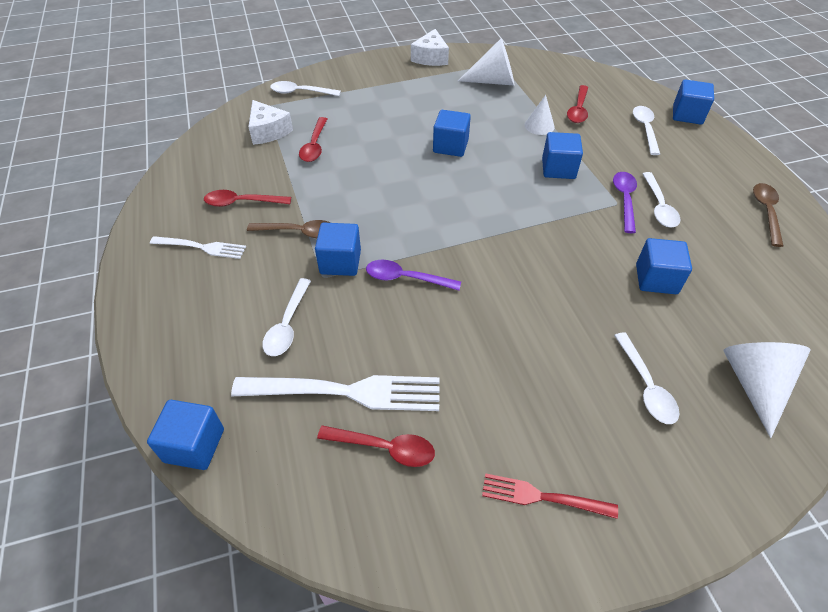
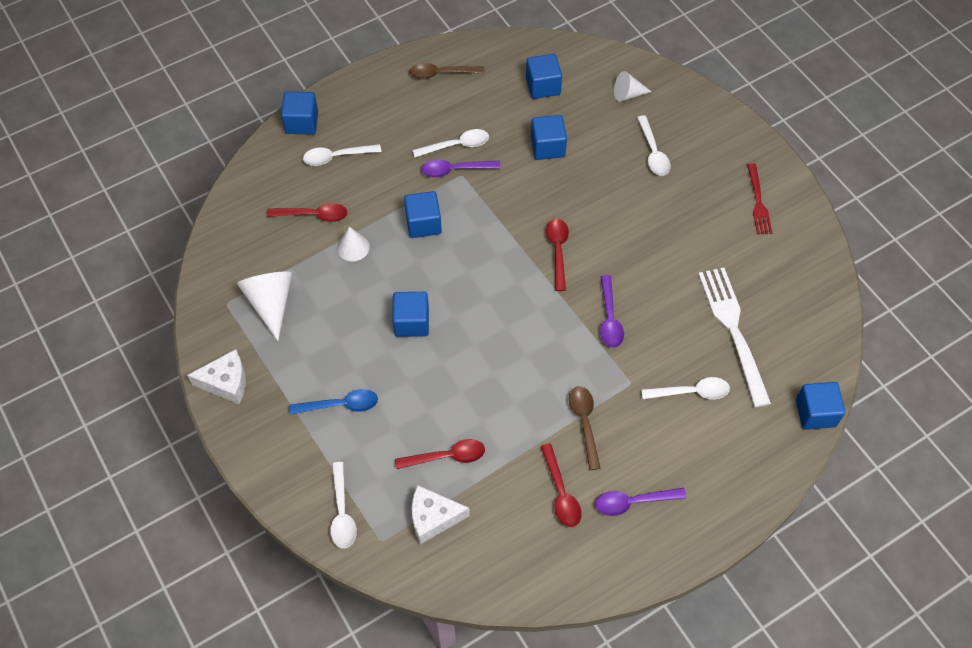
camera: 105 degrees left, 10 degrees up
(201, 247) = (633, 502): white fork -> purple spoon
(268, 131) = (433, 518): white cheese -> white cheese turned 135 degrees counterclockwise
(340, 262) = (609, 375): blue cube -> blue cube (543, 86)
(384, 448) = (764, 294): red spoon -> red spoon (557, 251)
(388, 102) = (340, 405): none -> blue spoon
(646, 386) = (653, 152): white spoon -> white spoon turned 105 degrees clockwise
(754, 384) = (628, 94): white cone -> white cone, size x0.61

